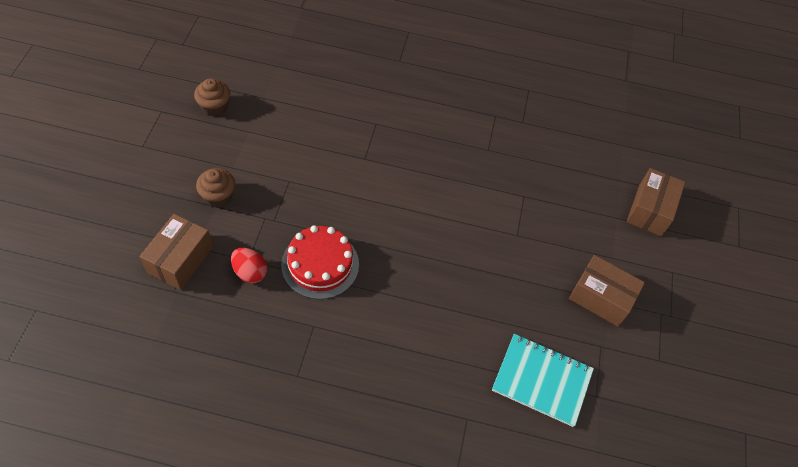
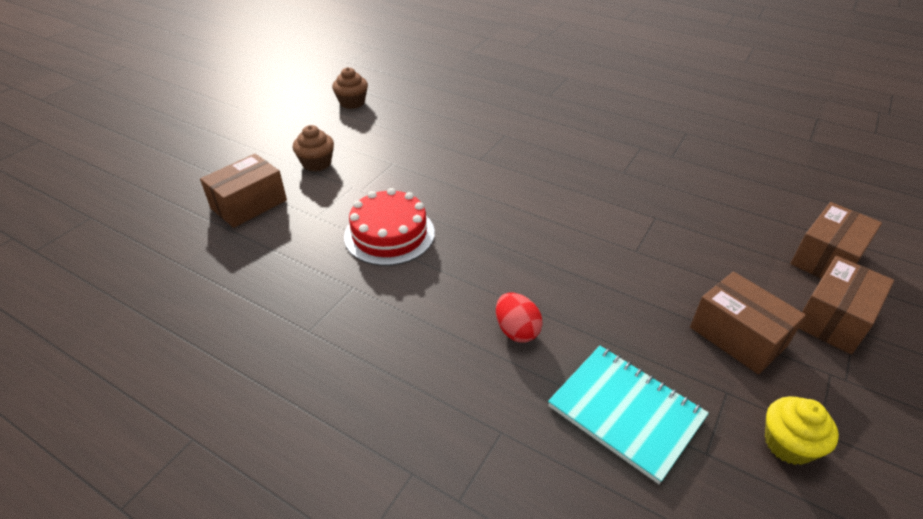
camera: 25 degrees right, 15 degrees down
(250, 272) = (311, 227): red egg -> red egg (516, 330)
(642, 375) = (788, 444): none -> yellow cupcake
(659, 266) = (833, 318): none -> brown box

